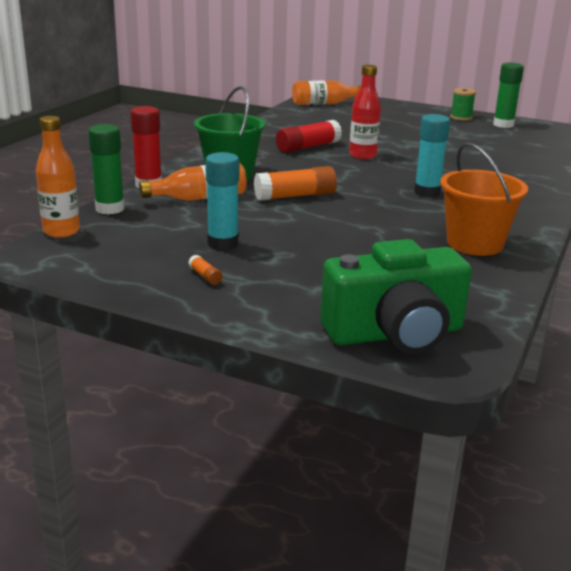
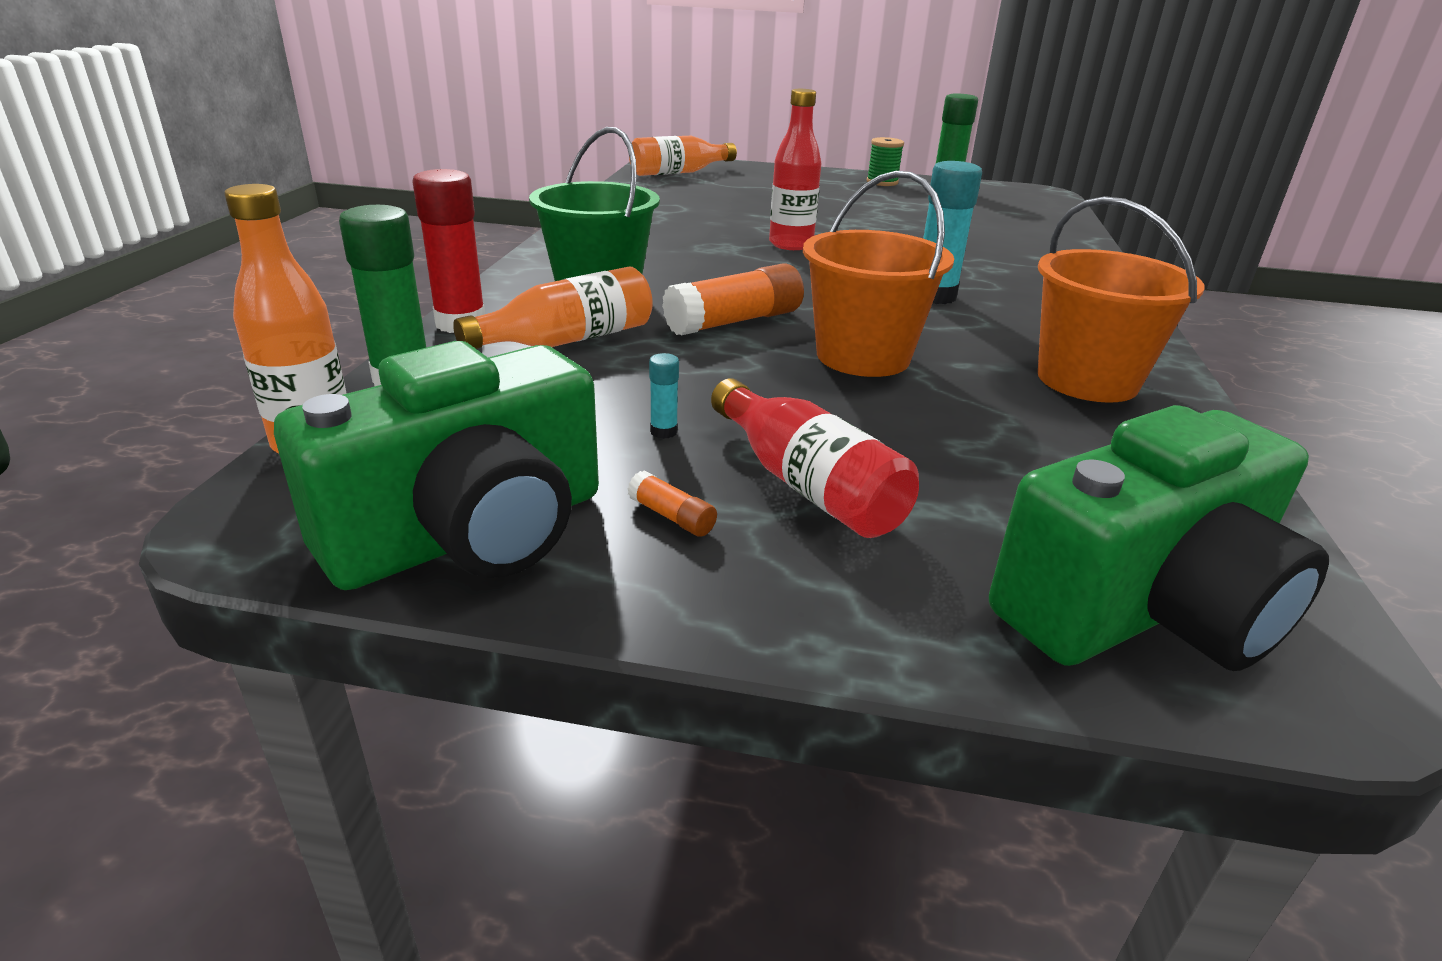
camera: 15 degrees left, 5 degrees up
(116, 272) = (472, 533): none -> green camera
(223, 243) = (663, 432): turquoise glue stick -> turquoise glue stick, size x0.44
(277, 272) = (807, 485): none -> red bottle
(308, 147) = (698, 237): red glue stick -> none
(354, 220) = (863, 356): none -> orange bucket

